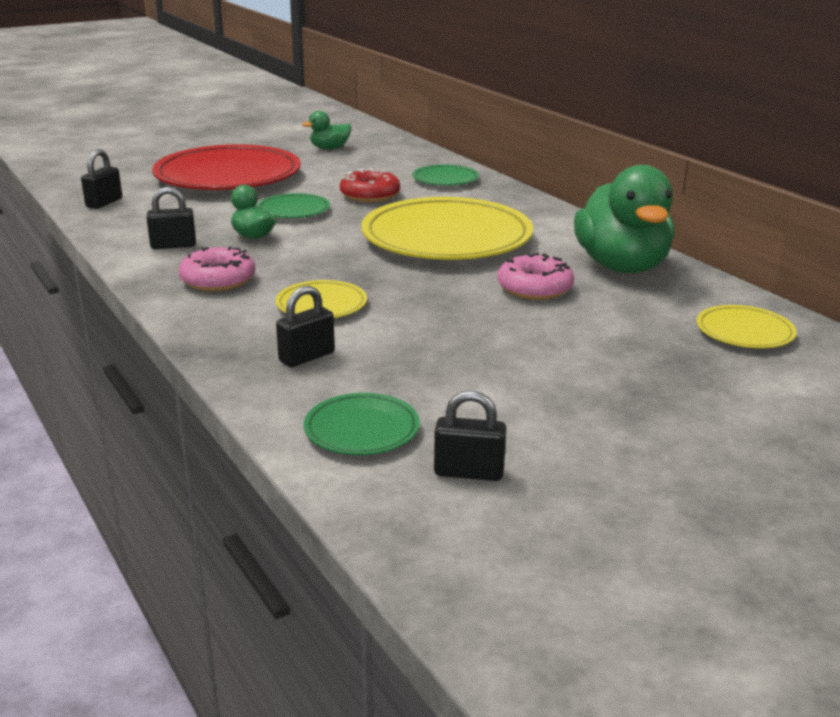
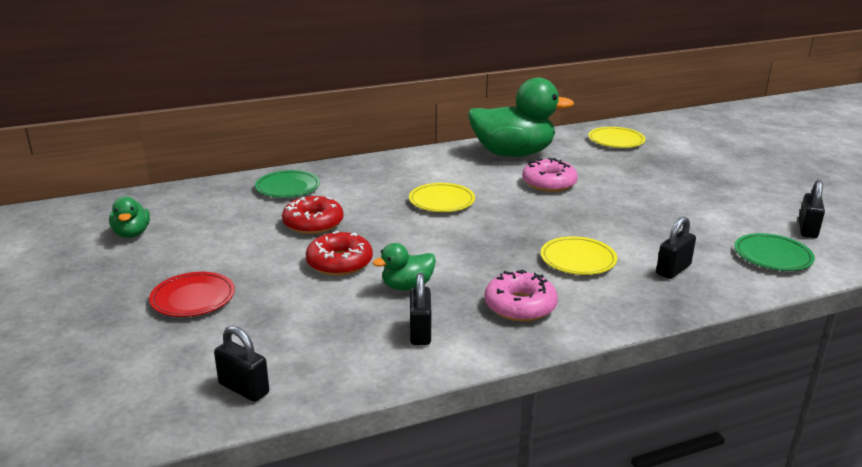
camera: 80 degrees left, 0 degrees up
(228, 176) = (193, 298): red plate -> red plate, size x0.46
(293, 210) = (339, 263): green plate -> red donut
(307, 357) = (673, 270): black padlock -> black padlock turned 75 degrees clockwise
(446, 238) = (441, 201): yellow plate -> yellow plate, size x0.46

